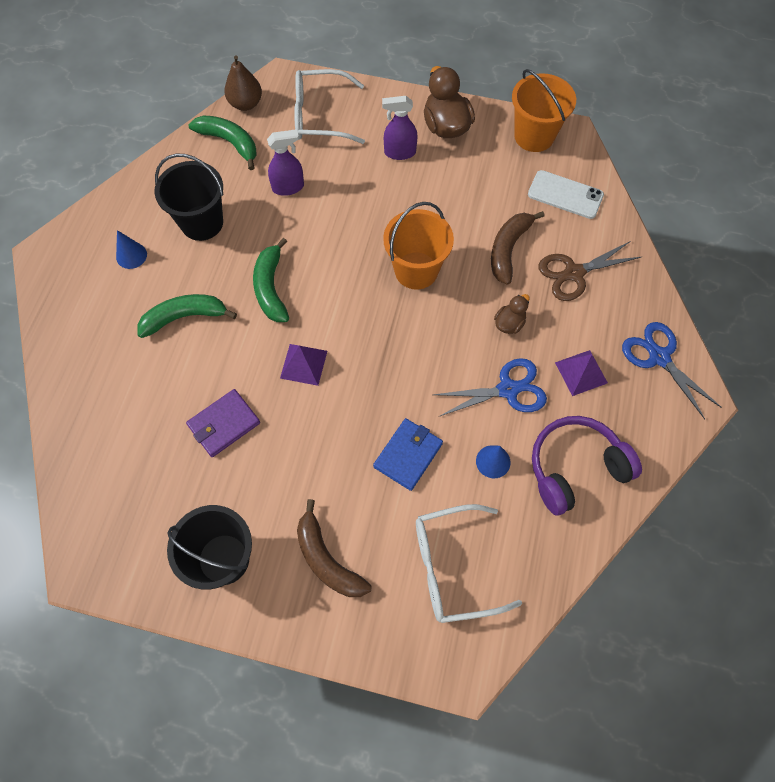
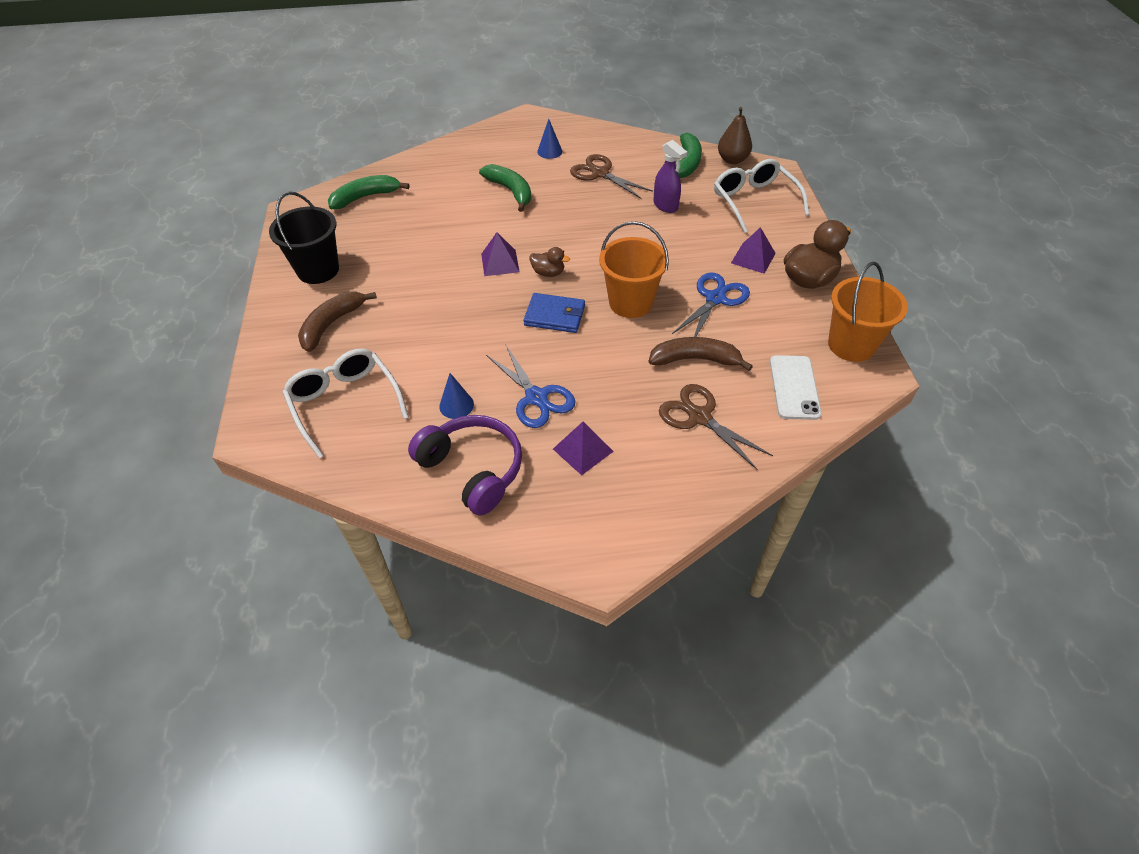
camera: 70 degrees right, 15 degrees down
(202, 223) = (600, 173): black bucket -> brown scissors
(224, 424) = (428, 237): purple wallet -> none
(271, 287) = (562, 225): green banana -> green banana (366, 197)
(399, 152) = (753, 258): purple spray bottle -> purple pyramid
(408, 455) = (441, 347): blue wallet -> blue wallet (555, 315)
(509, 323) = (610, 381): brown duck -> brown duck (548, 273)
(659, 357) = (636, 515): blue scissors -> blue scissors (715, 299)

